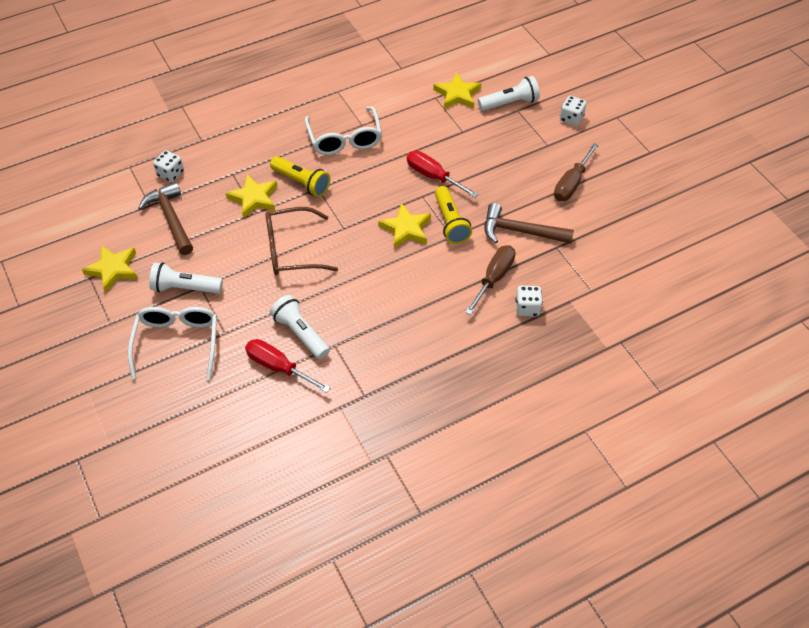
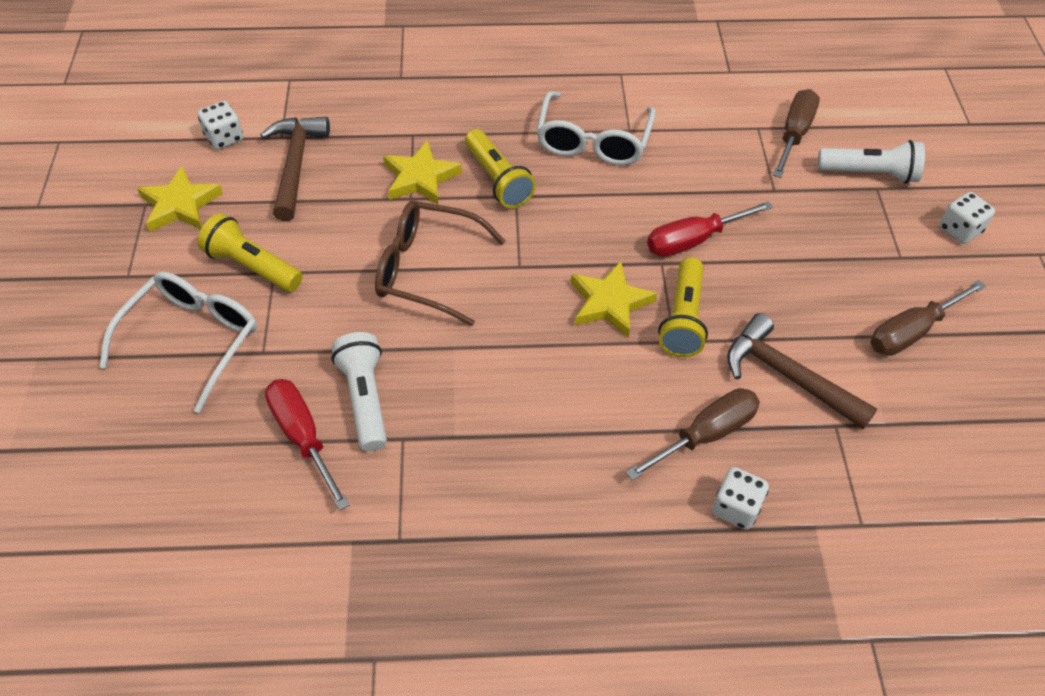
camera: 25 degrees right, 0 degrees up
(170, 174) = (333, 106): white dice -> white dice (224, 138)
(185, 288) = (252, 266): white flashlight -> yellow flashlight
(433, 176) = (693, 240): red screwdriver -> red screwdriver turned 90 degrees counterclockwise
(457, 94) = (794, 134): yellow star -> brown screwdriver

